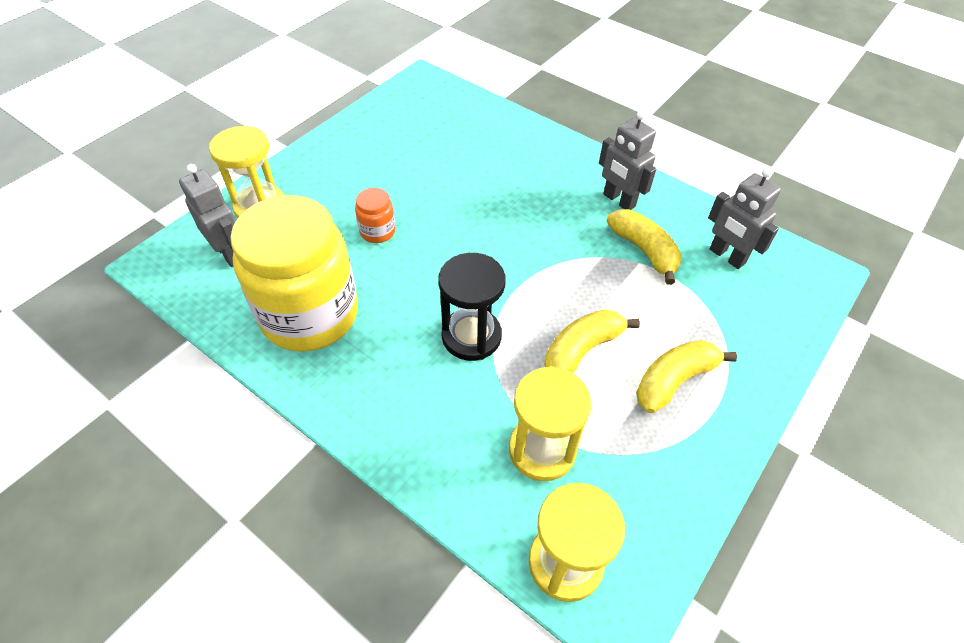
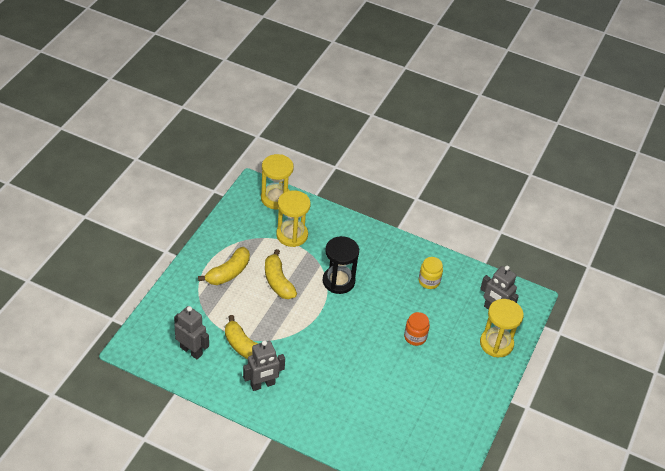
camera: 165 degrees right, 5 degrees down
(310, 315) = (429, 281): yellow jar -> yellow jar, size x0.40
(582, 350) = (278, 281): yellow banana -> yellow banana turned 120 degrees clockwise
(618, 200) = (262, 384): grey robot -> grey robot turned 120 degrees clockwise

